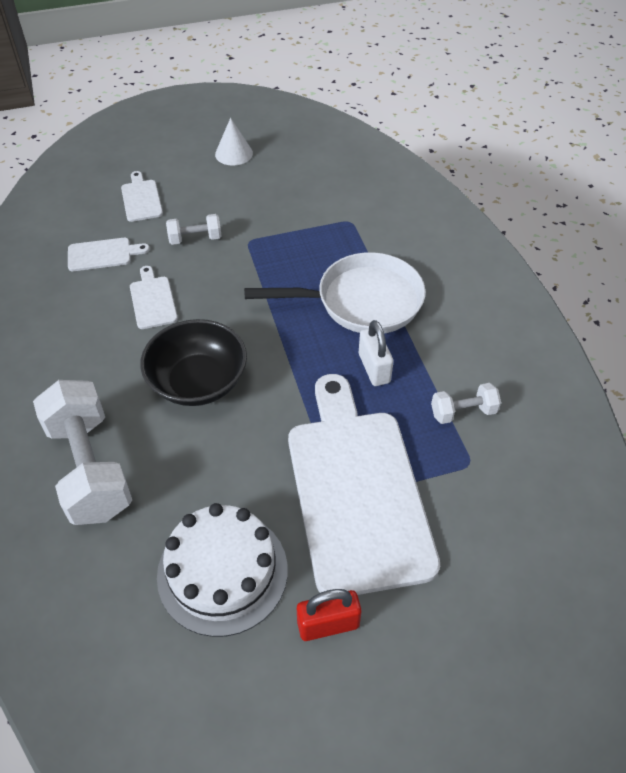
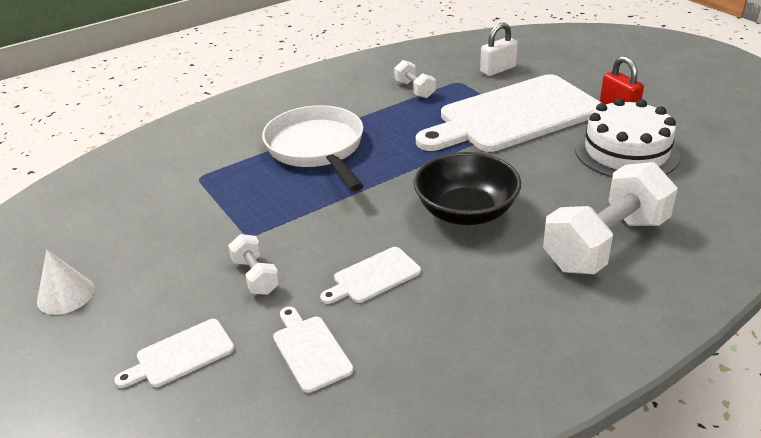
camera: 105 degrees left, 15 degrees down
(374, 368) = (394, 129): white padlock -> white padlock (498, 69)

